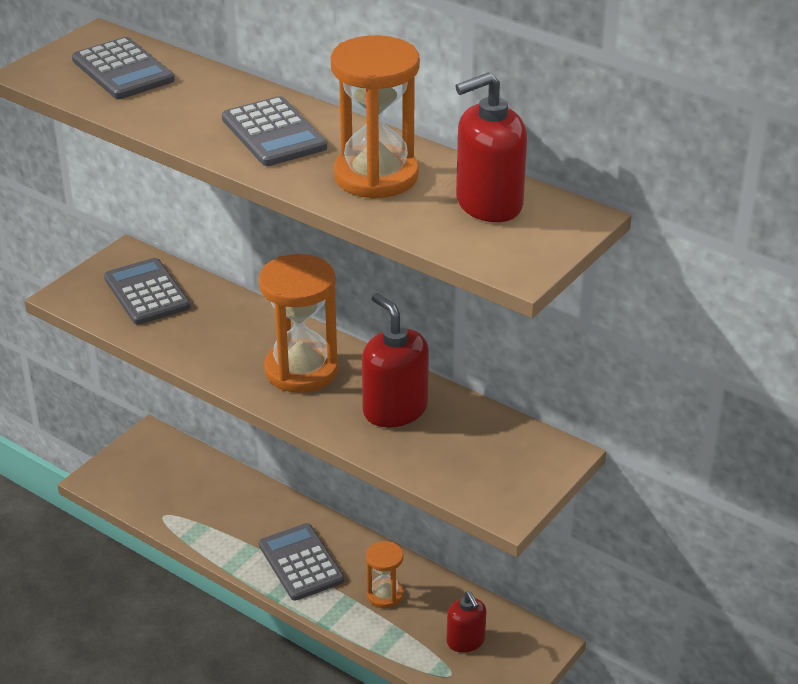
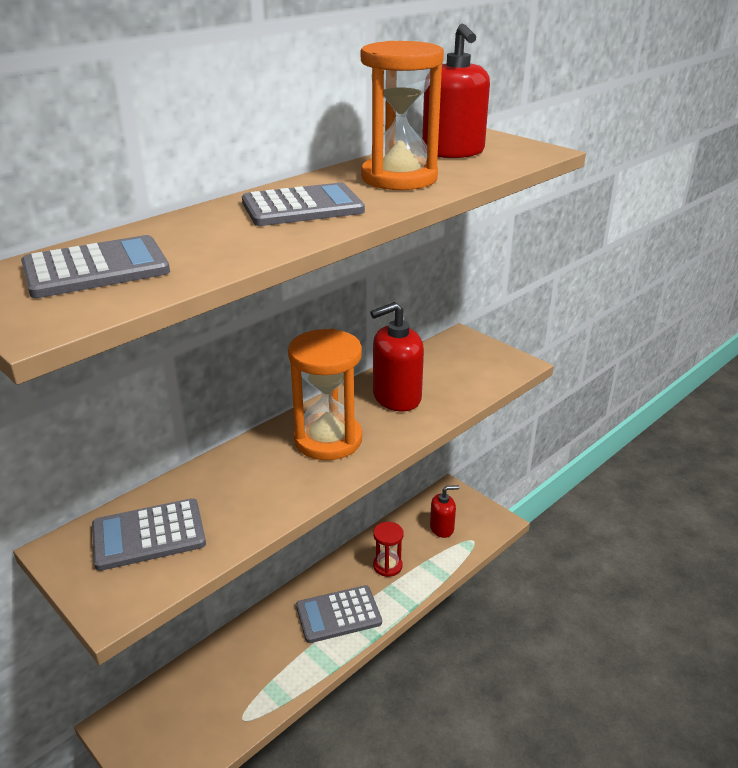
camera: 80 degrees left, 5 degrees down
(385, 595) = (387, 566): orange hourglass -> red hourglass

